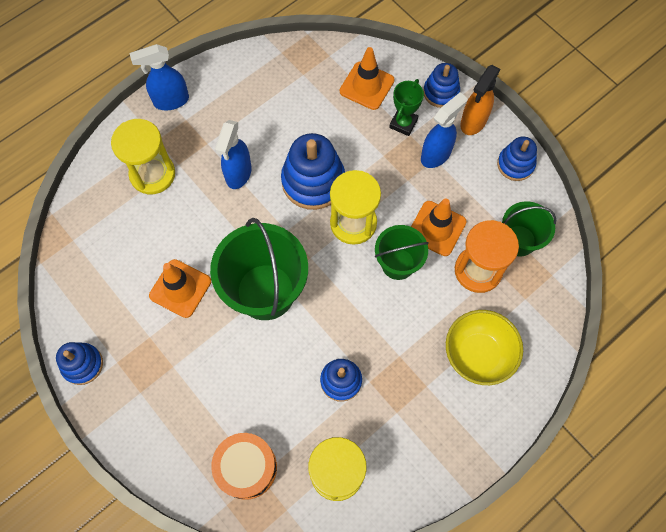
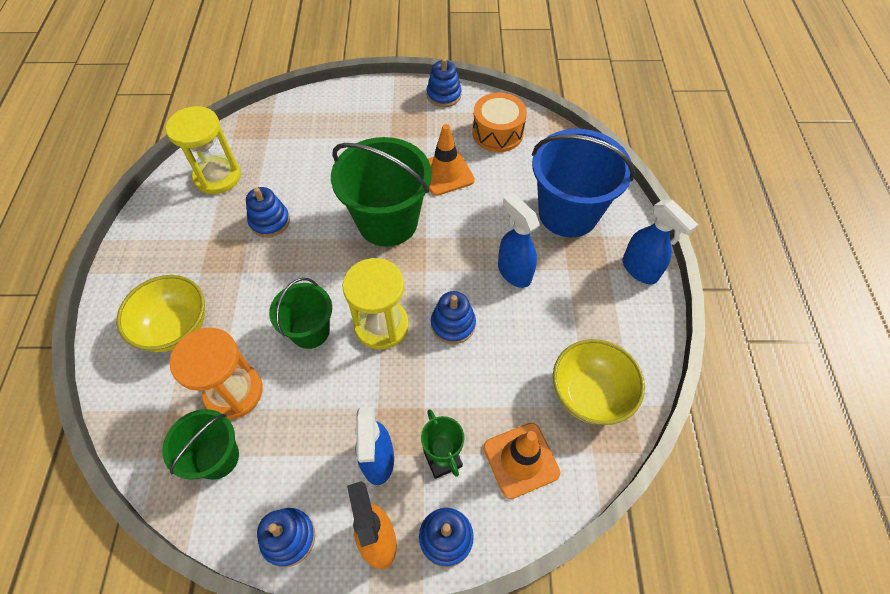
camera: 130 degrees right, 10 degrees down
(152, 174) = (568, 213): yellow hourglass -> blue bucket
(171, 101) = (640, 270): blue spray bottle -> blue spray bottle turned 120 degrees clockwise
(246, 468) = (281, 135): orange drum -> orange drum (497, 133)
(294, 77) = (590, 394): none -> yellow bowl
(313, 181) = (453, 324): blue stacking toy -> blue stacking toy, size x0.59
(436, 228) = (306, 391): orange traffic cone -> none

